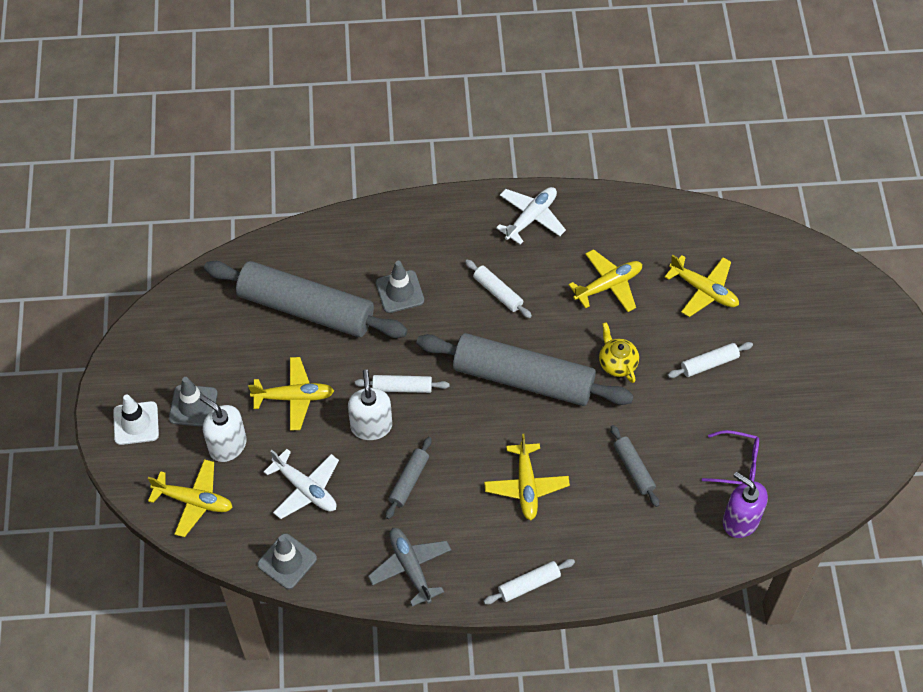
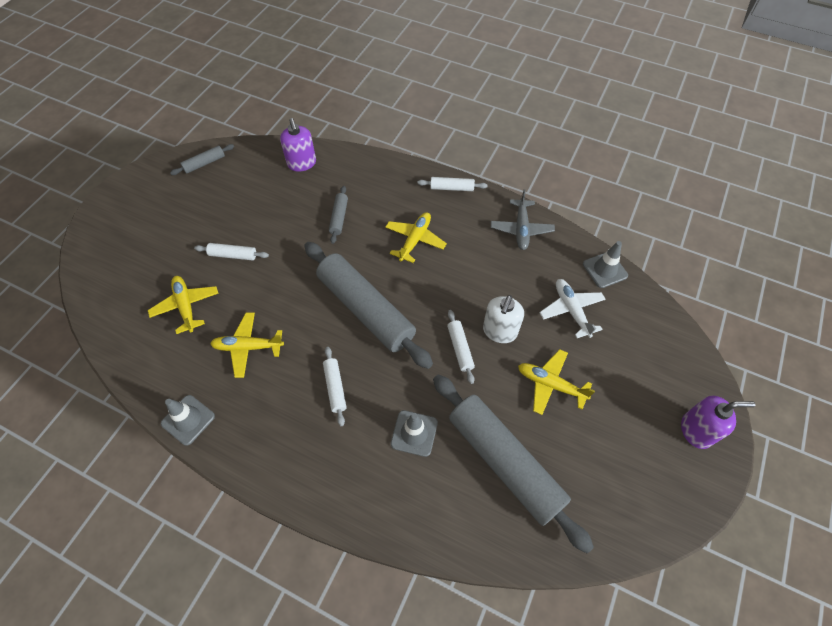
camera: 150 degrees left, 0 degrees up
(136, 423) = (696, 430): white traffic cone -> purple soap dispenser
(193, 406) = (640, 420): grey traffic cone -> grey traffic cone (188, 420)
(194, 501) = (662, 342): yellow plane -> none
(227, 445) = (621, 372): white soap dispenser -> none
(402, 387) = (460, 348): white rolling pin -> white rolling pin turned 45 degrees clockwise
(408, 481) = (493, 280): grey rolling pin -> grey rolling pin (204, 163)
(531, 218) = (256, 443): white plane -> none
(617, 363) = (292, 286): yellow teapot -> none
(737, 464) = (275, 191): purple glasses -> none

